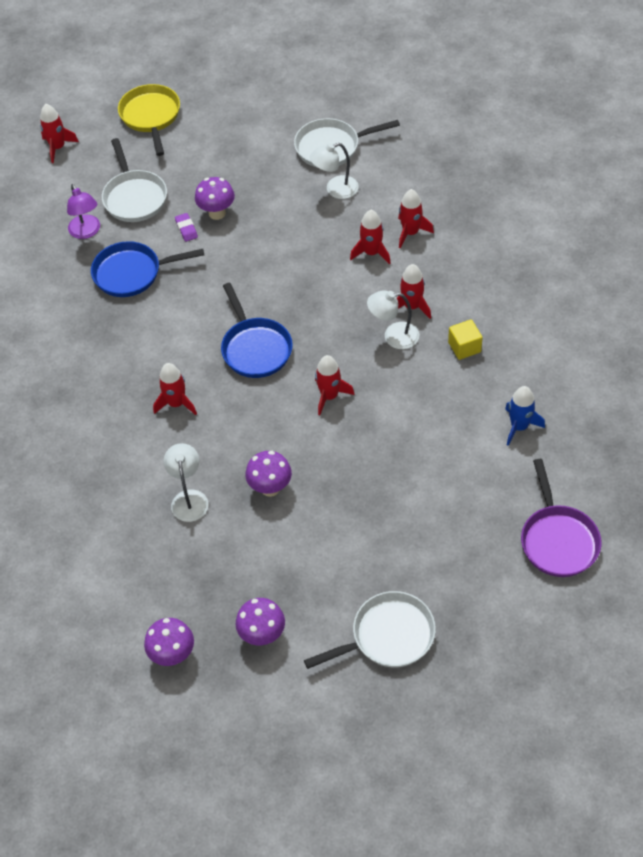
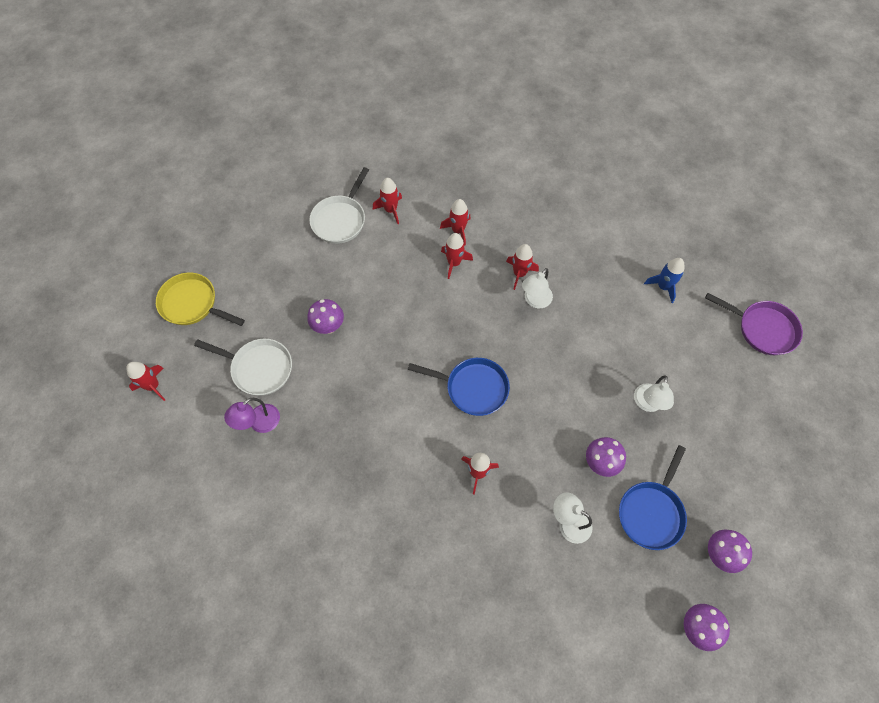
camera: 55 degrees left, 10 degrees up
(86, 232) = (259, 423): purple lamp -> purple lamp turned 120 degrees clockwise
(132, 273) = (330, 420): blue pan -> blue pan (651, 512)
(186, 229) = (324, 355): purple eraser -> none
(329, 396) = (552, 372): red rocket -> red rocket (390, 210)
(335, 189) = (380, 244): white lamp -> white lamp (647, 404)
(388, 636) = (771, 475): white pan -> none
(464, 347) = (577, 270): yellow cube -> none

